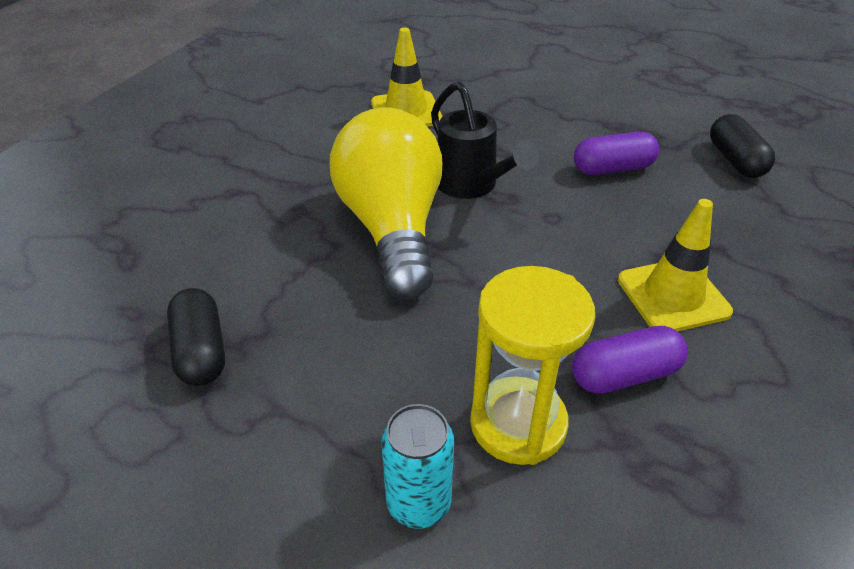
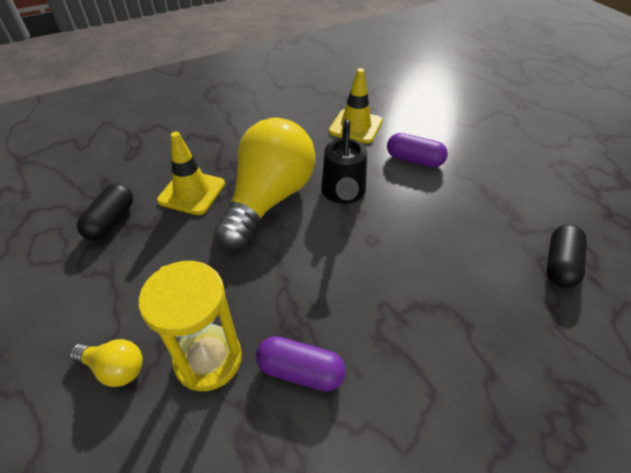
camera: 35 degrees right, 5 degrees up
(418, 503) = (115, 368): turquoise can -> yellow light bulb
(613, 168) = (452, 225): purple capsule -> purple capsule (414, 160)
(673, 296) = (392, 338): yellow traffic cone -> yellow traffic cone (192, 192)

